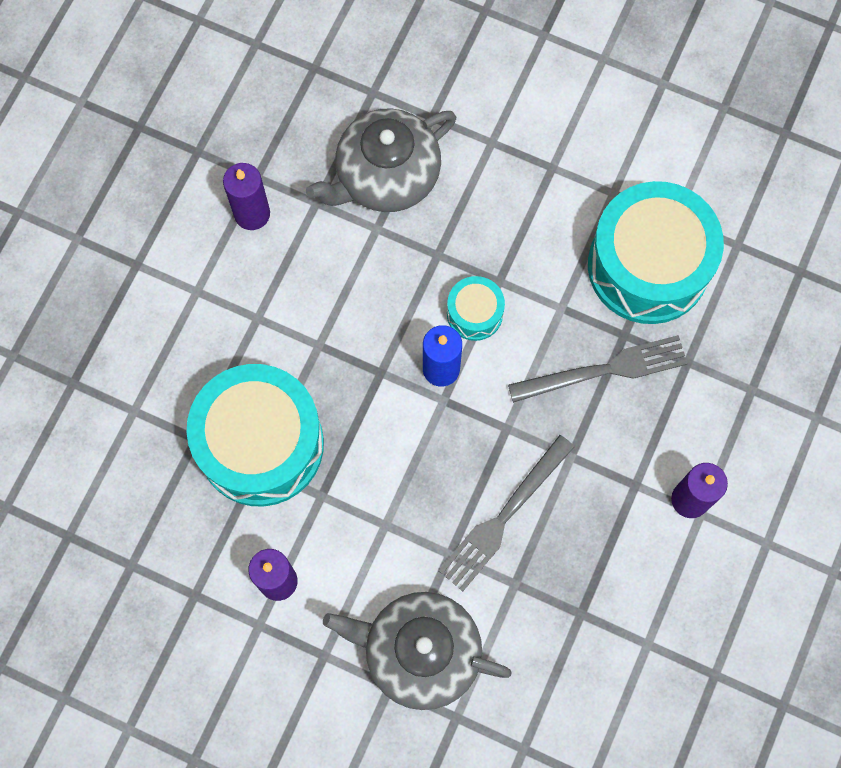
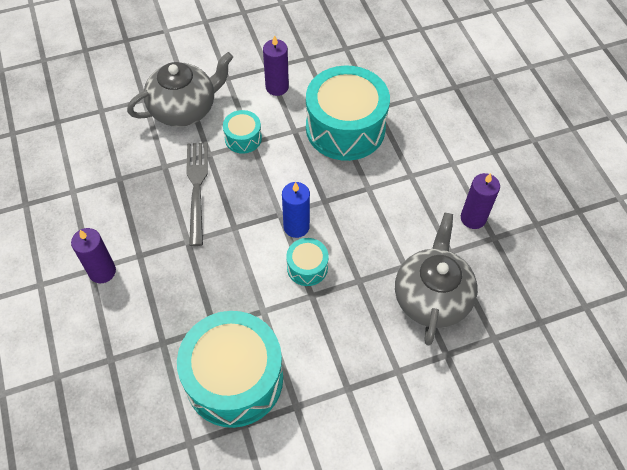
camera: 135 degrees right, 15 degrees down
(390, 539) = (243, 138): none -> turquoise drum
(605, 370) = (207, 298): grey fork -> none

